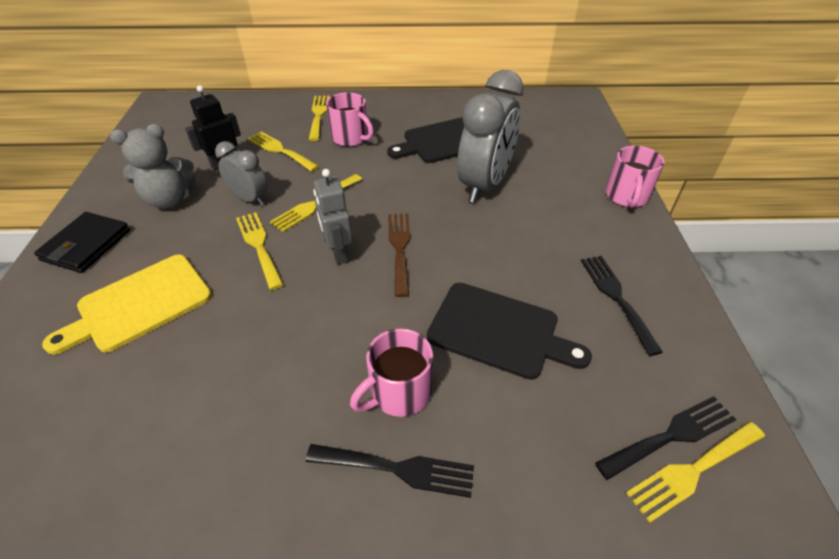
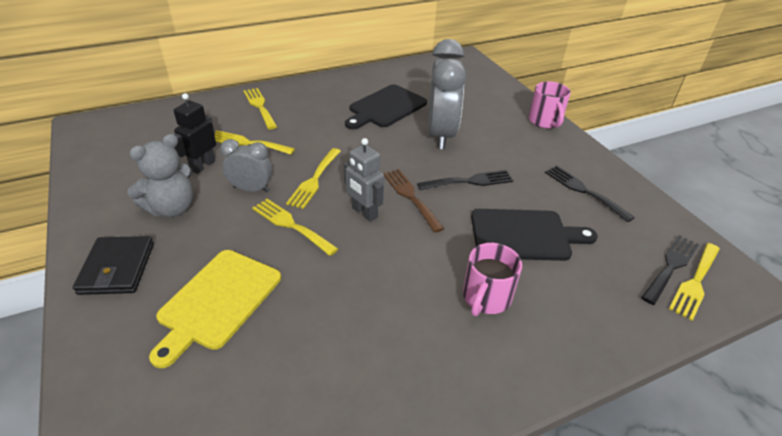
camera: 25 degrees left, 5 degrees down
(351, 138) = (304, 120): pink mug -> none
(398, 469) = (523, 347): black fork -> black fork (469, 181)

